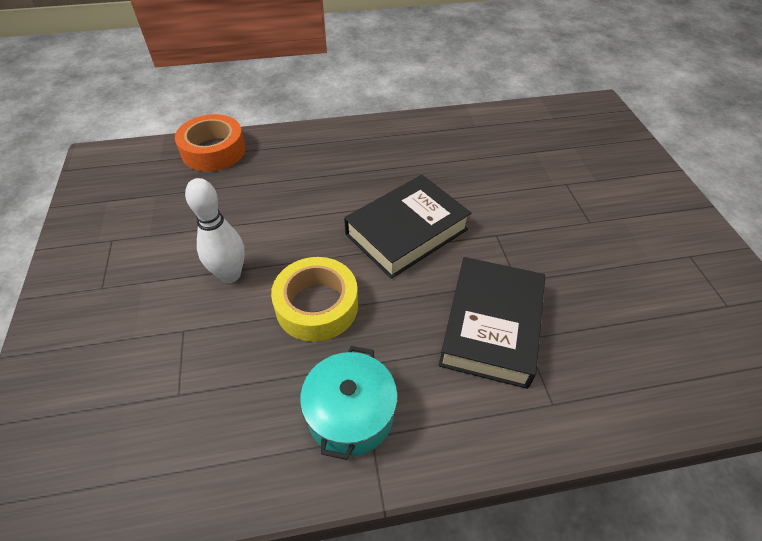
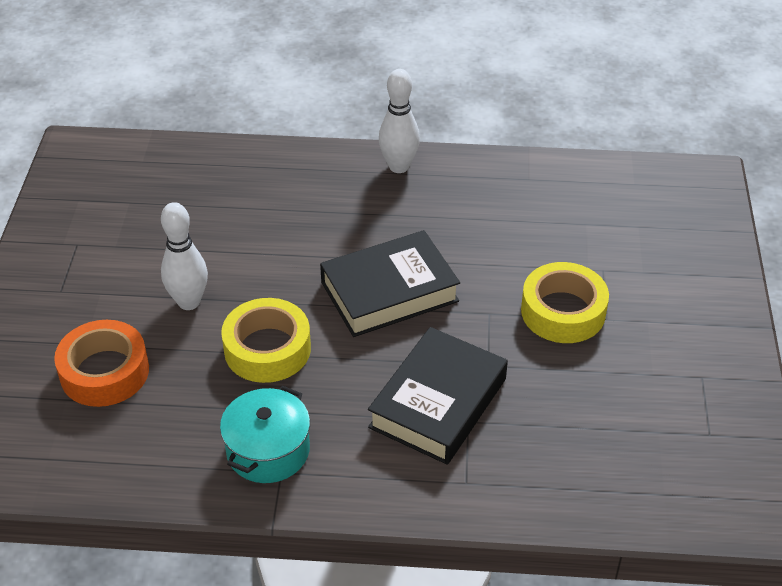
camera: 15 degrees right, 5 degrees down
(213, 151) = (204, 160): orange tape -> orange tape (104, 372)
(374, 132) = (399, 166): none -> white bowling pin
(554, 222) = (563, 311): none -> yellow tape

